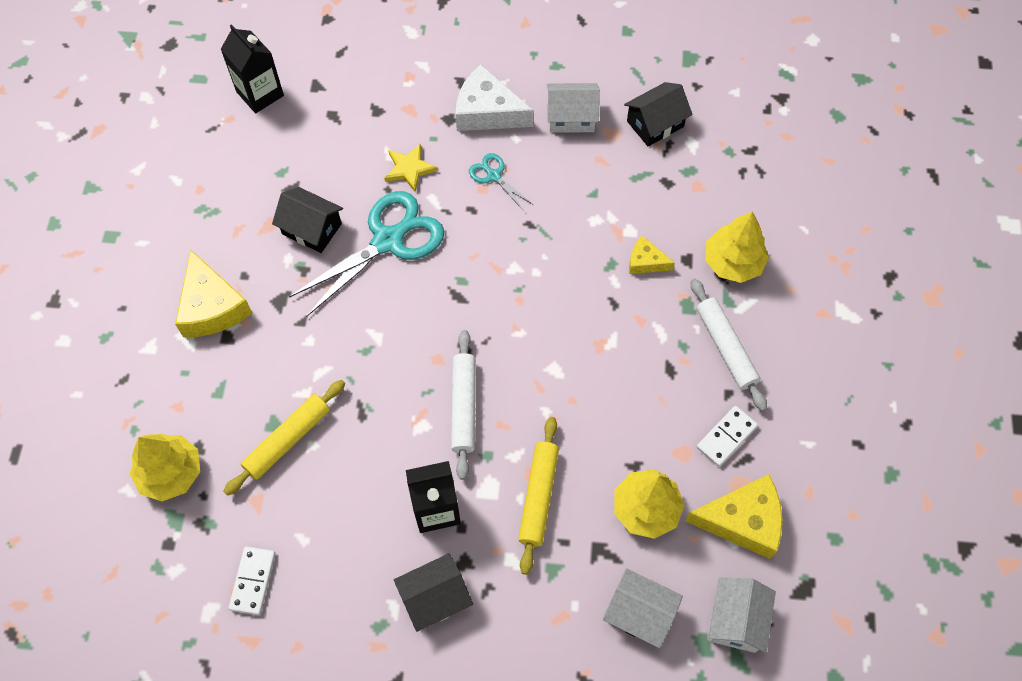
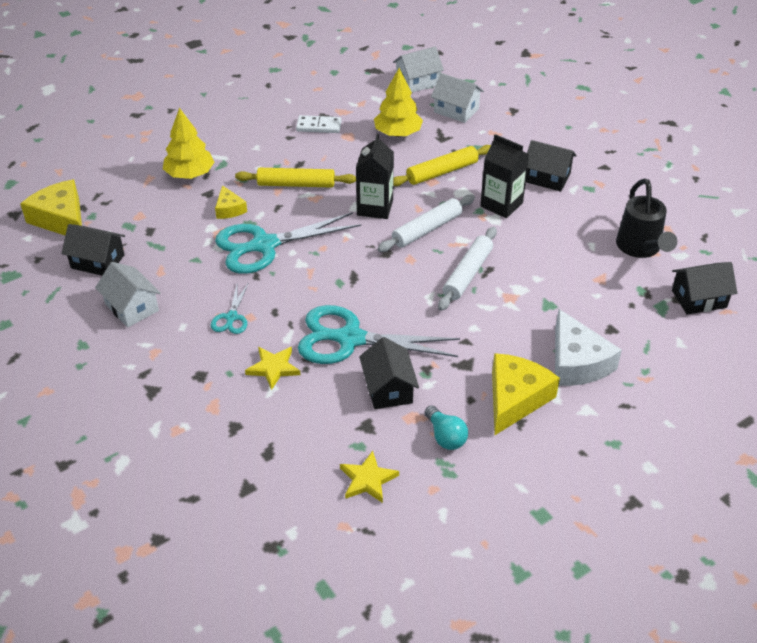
camera: 130 degrees left, 20 degrees down
(148, 564) = (699, 299): none -> black house
(171, 473) = (641, 330): yellow tree -> none
(231, 231) = (445, 436): none -> turquoise light bulb
(248, 157) = (367, 479): none -> yellow star
(253, 581) = (640, 249): white domino -> black watering can
(260, 94) = (295, 524): black carton -> black carton (375, 207)
(287, 440) = (549, 291): yellow rolling pin -> yellow rolling pin (296, 184)
(487, 112) = (170, 357): white cheese -> white cheese (577, 362)
(565, 255) = (264, 245): none -> turquoise scissors
(639, 613) = (456, 110): white house -> white house turned 45 degrees counterclockwise
(725, 347) = (258, 151): white rolling pin -> white rolling pin (467, 274)
(742, 520) = (362, 101): yellow cheese -> yellow cheese (61, 219)

